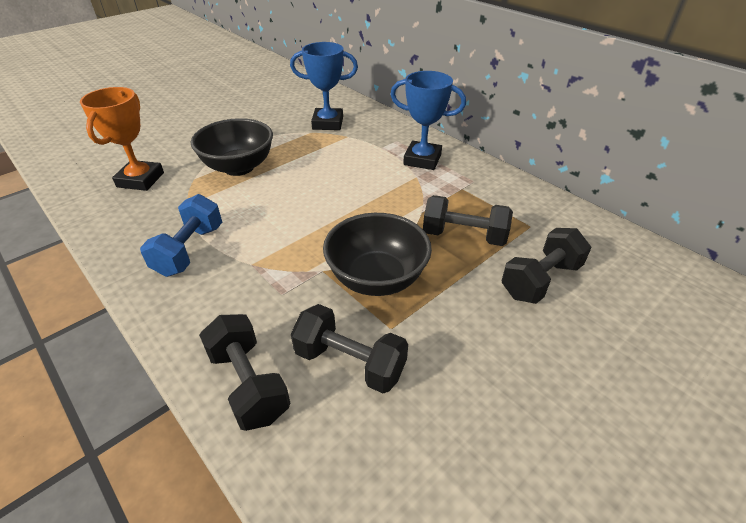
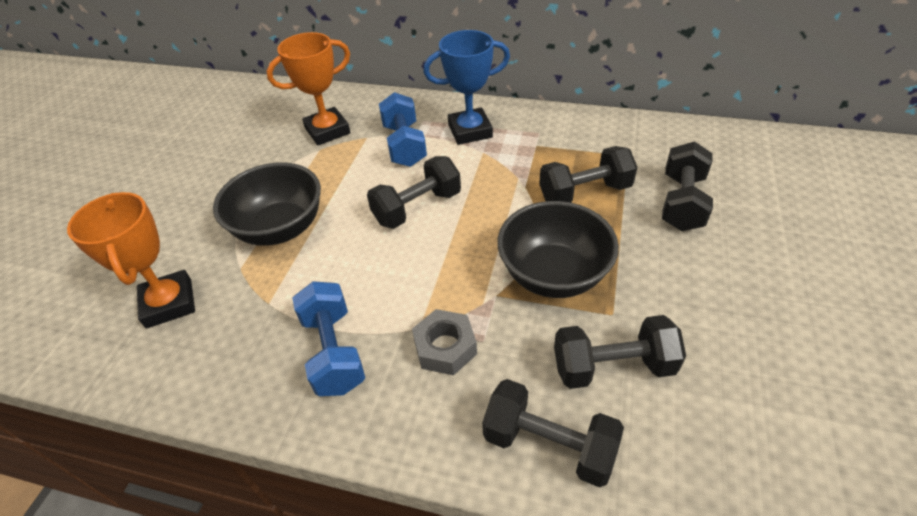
camera: 30 degrees left, 5 degrees up
(254, 284) = (445, 347): none -> grey nut
(328, 123) = (327, 131): blue trophy -> orange trophy
(332, 192) = (417, 208): none -> black dumbbell
(366, 151) = (404, 145): none -> blue dumbbell

